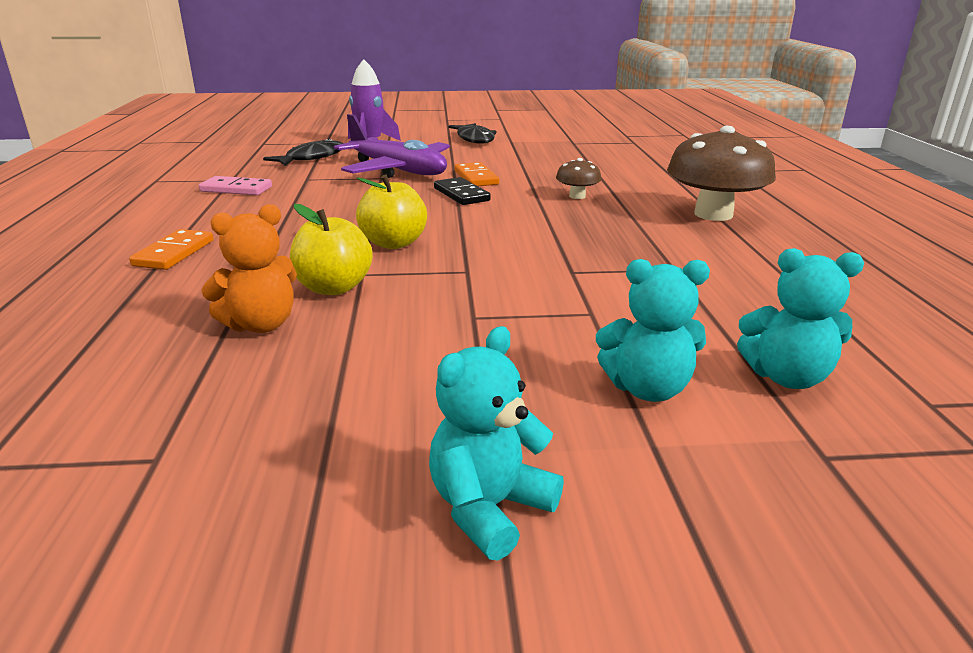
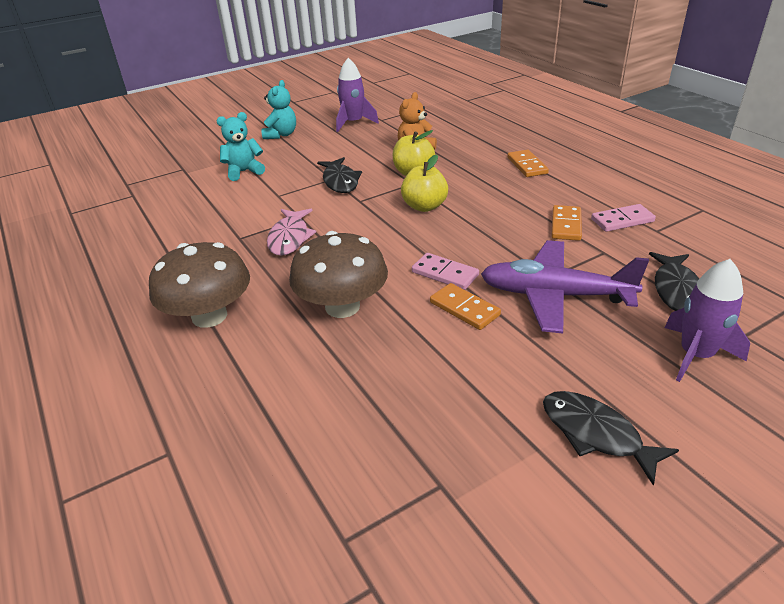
camera: 155 degrees right, 10 degrees up
(238, 476) = (354, 123): none -> purple rocket
(290, 197) = (566, 225): none -> orange domino
(461, 194) = (445, 274): black domino -> pink domino
(464, 307) = (340, 181): none -> black fish
(577, 196) = (342, 306): brown mushroom -> brown mushroom, size x2.10
(600, 253) = (290, 238): none -> pink fish
(786, 377) = (187, 190): turquoise teddy bear -> none

